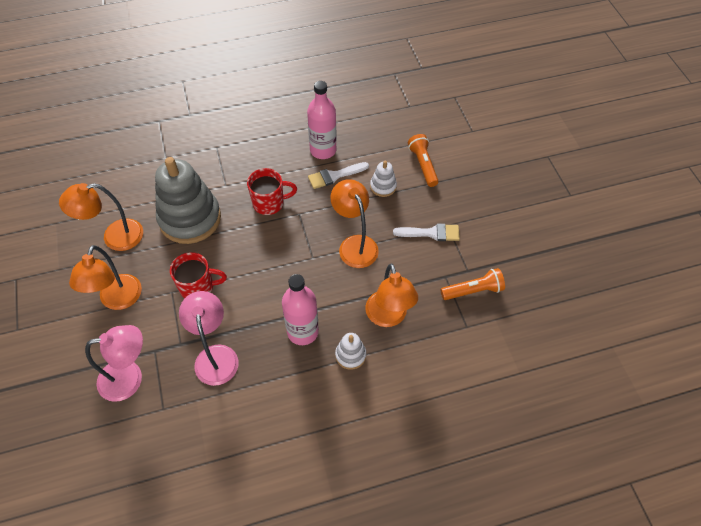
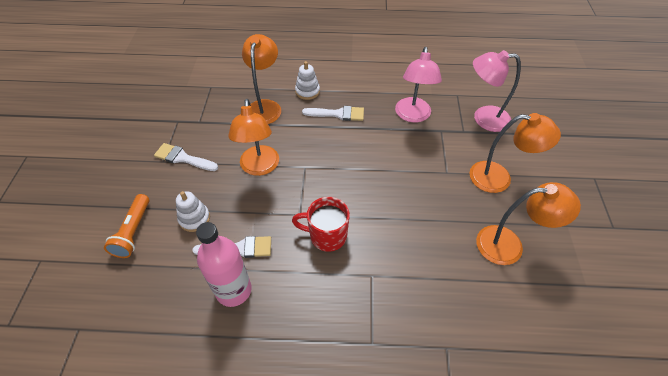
camera: 160 degrees left, 5 degrees down
(118, 300) = (499, 178): orange lamp -> orange lamp turned 75 degrees clockwise
(190, 218) = (421, 243): grey stacking toy -> none
(198, 287) = (420, 169): red mug -> none
(302, 331) = (337, 114): pink bottle -> white brush
(473, 290) = (186, 106): orange flashlight -> none

